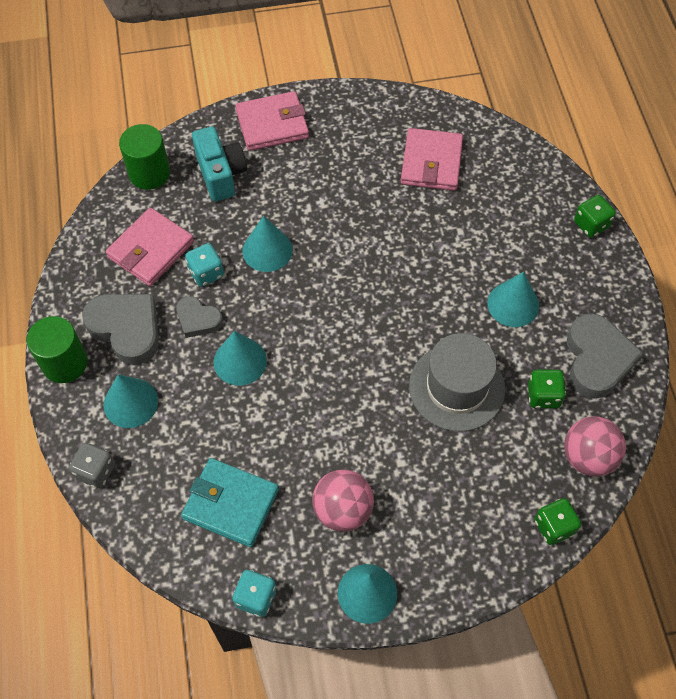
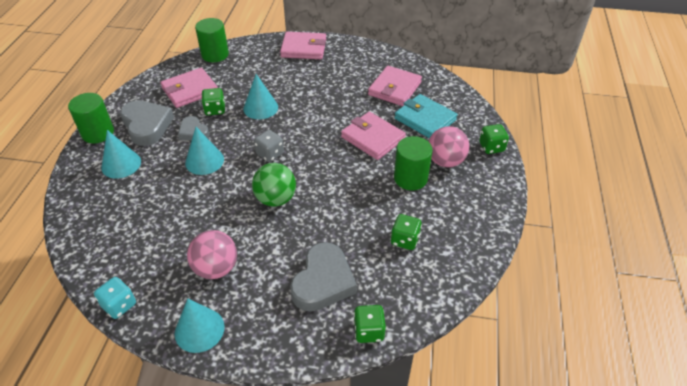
camera: 20 degrees right, 15 degrees down
(96, 471) = (72, 195): grey dice -> grey dice (270, 154)
(206, 273) = (215, 110): turquoise dice -> green dice
(221, 174) = (257, 64): turquoise camera -> none
(230, 504) = (143, 240): turquoise wallet -> turquoise wallet (425, 119)
(363, 389) = (276, 199): none -> green ball
(439, 255) = (373, 138): none -> pink wallet
(456, 387) = (342, 216): grey hat -> none
(513, 304) = (410, 178): turquoise cone -> green cylinder
(588, 457) = (420, 290): pink ball -> pink ball (445, 161)
(597, 359) = (458, 228): grey heart -> grey heart (323, 281)

